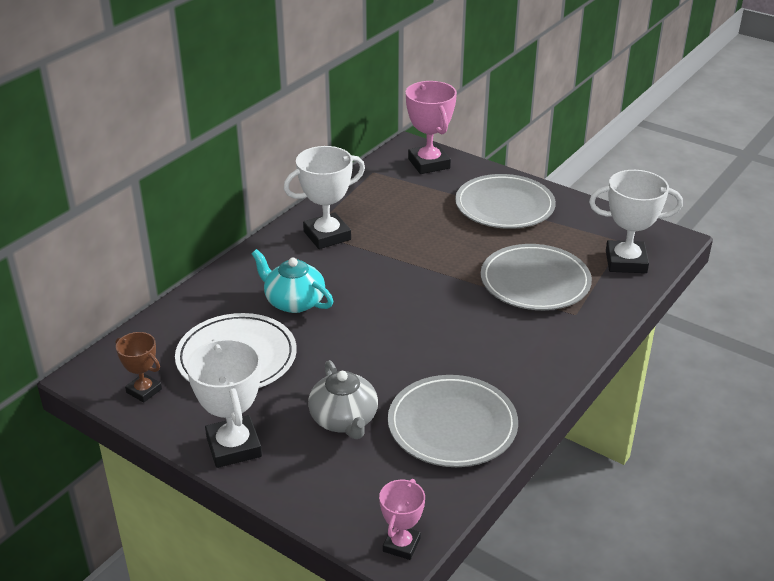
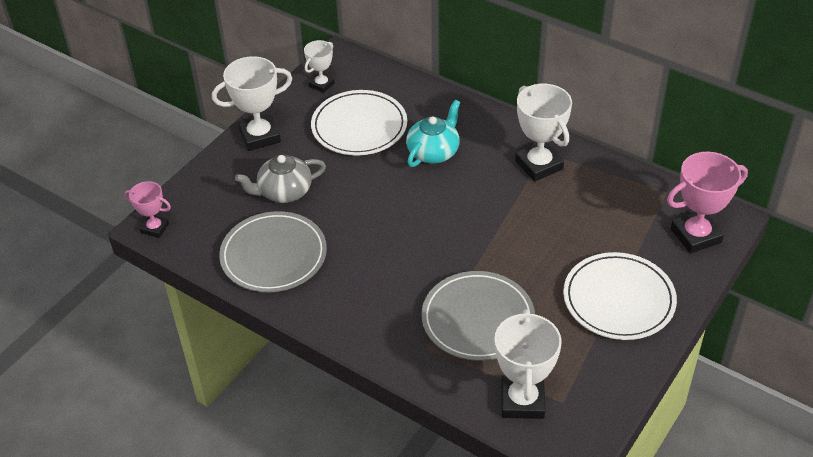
camera: 90 degrees right, 10 degrees up
(144, 391) = (321, 85): brown trophy -> white trophy
(504, 206) = (618, 299): grey plate -> white plate

